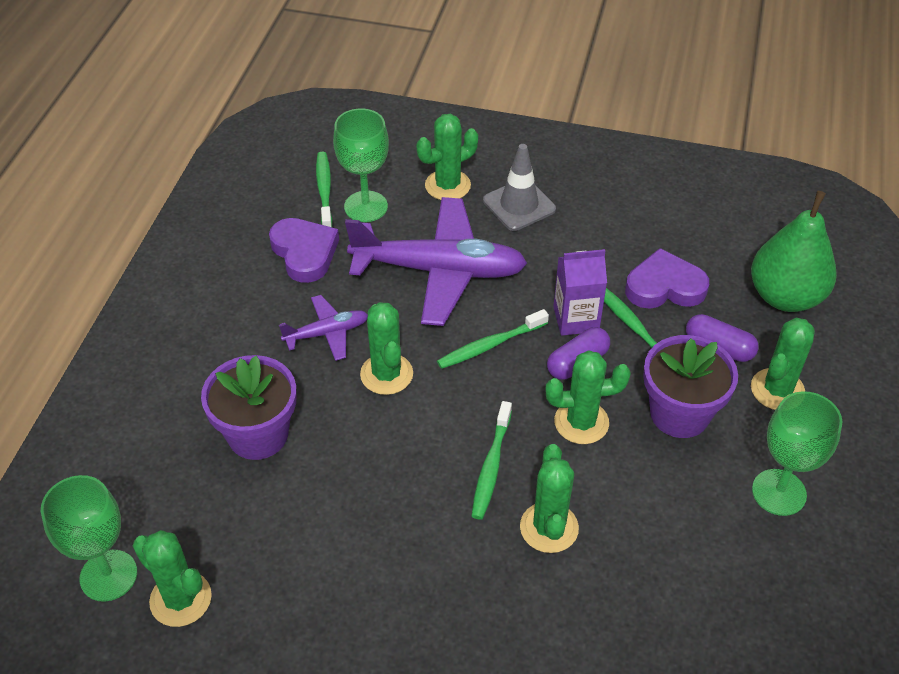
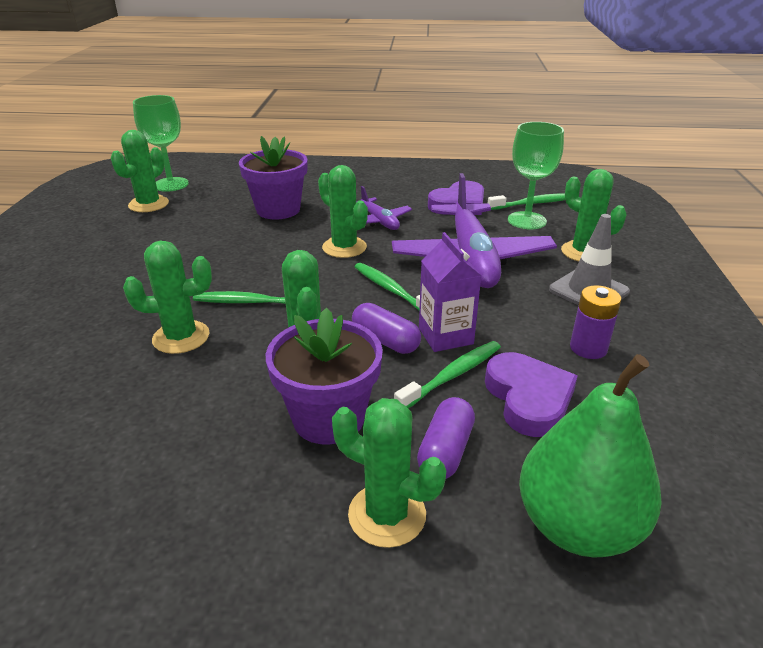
camera: 80 degrees right, 15 degrees down
(386, 374) = (344, 247): green cactus -> green cactus turned 75 degrees clockwise
(605, 233) = (588, 348): none -> purple battery
(779, 492) = (209, 515): green goblet -> none

